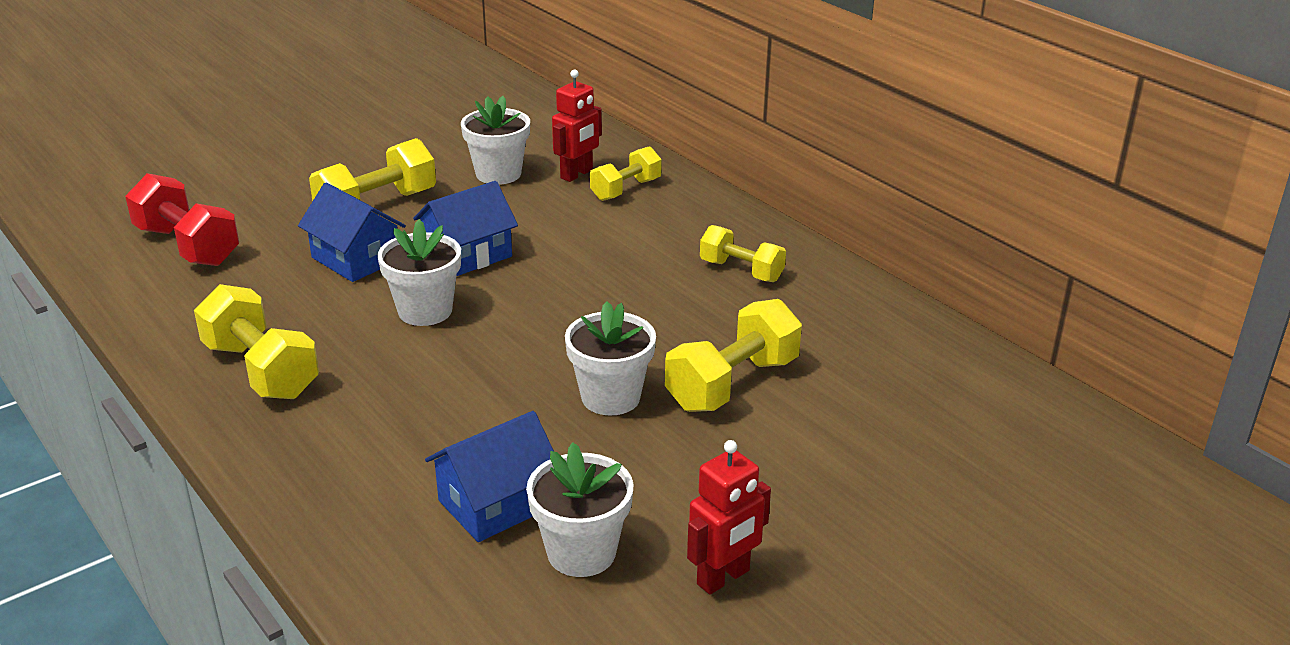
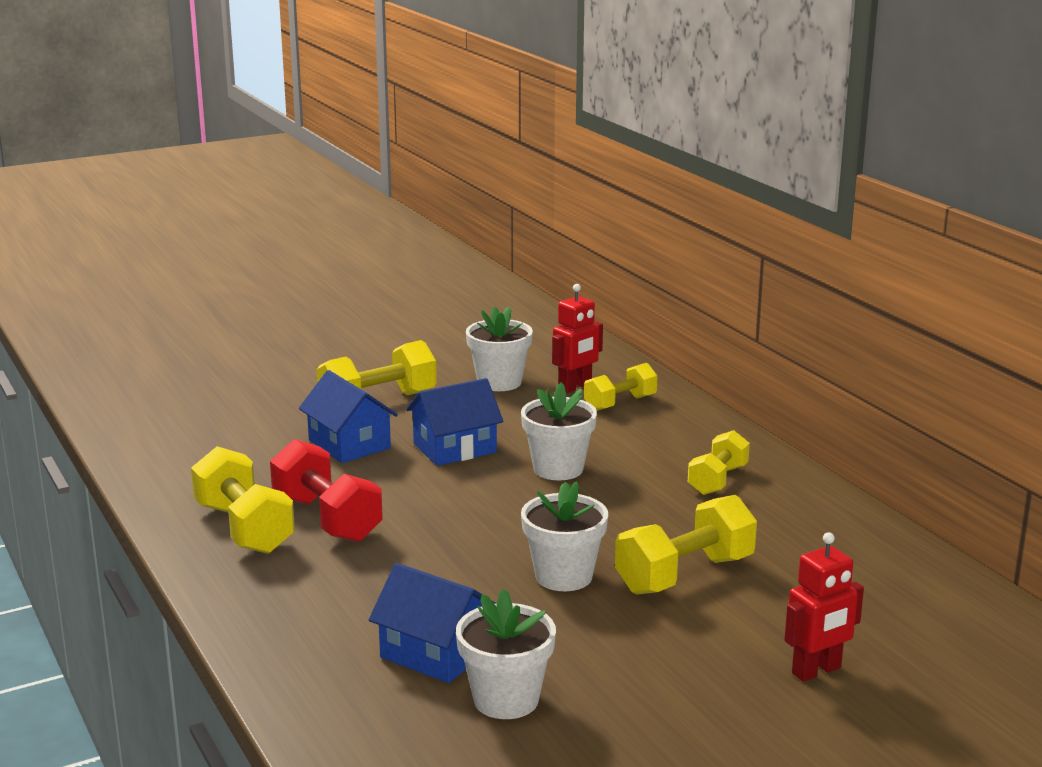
camera: 10 degrees right, 10 degrees down
(187, 246) = (198, 423): red dumbbell -> red dumbbell (327, 519)
(425, 311) = (404, 492): white flower pot -> white flower pot (558, 469)
(496, 503) = (435, 653): blue house -> blue house turned 60 degrees clockwise
(723, 578) = (636, 733): red robot -> red robot (817, 671)
(741, 271) = (717, 480): yellow dumbbell -> yellow dumbbell turned 75 degrees clockwise

